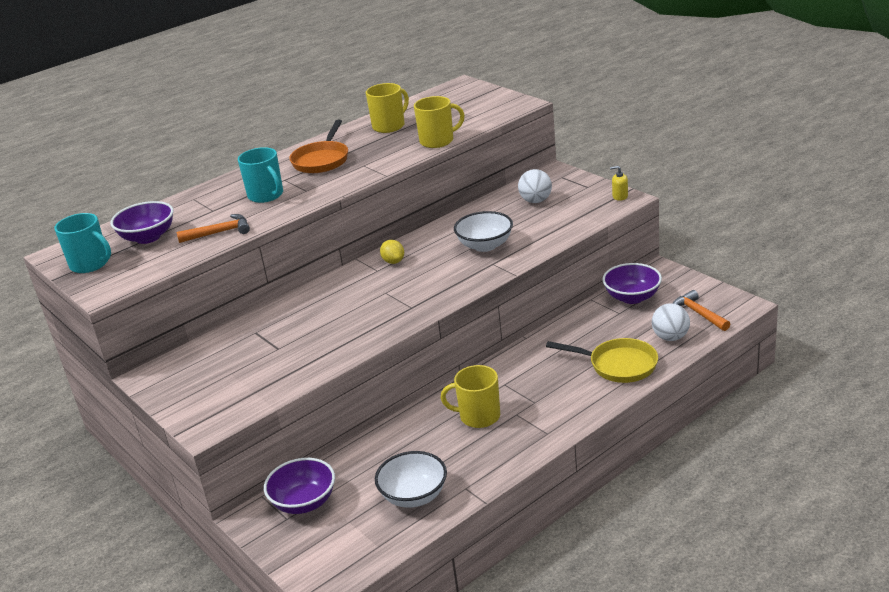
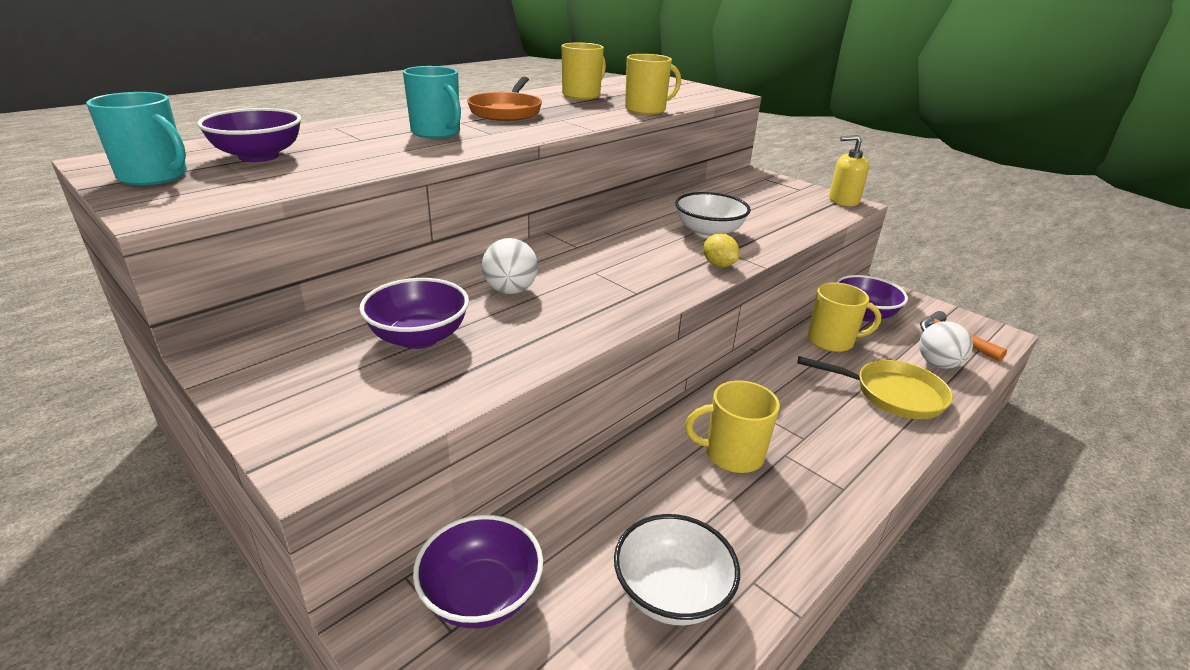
camera: 10 degrees left, 0 degrees up
(219, 233) = (368, 160): orange hammer -> none
(261, 353) = (419, 337): none -> purple bowl
(393, 261) = (596, 239): yellow lemon -> yellow lemon (718, 265)
(536, 201) = (748, 196): white ball -> white ball (510, 290)
(592, 324) = (832, 341): none -> yellow mug
(620, 196) = (843, 200): yellow soap dispenser -> yellow soap dispenser, size x1.68

